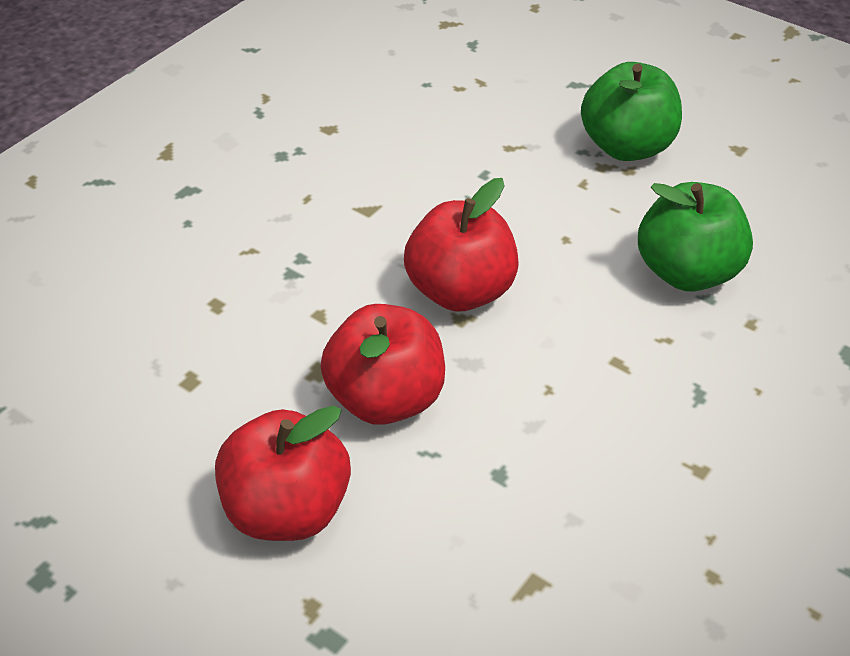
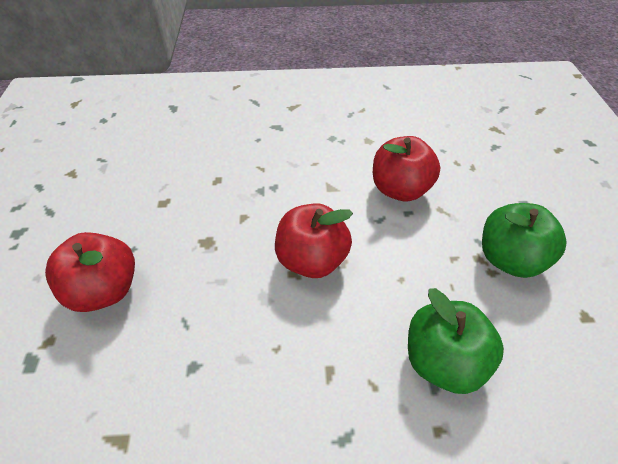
camera: 50 degrees right, 5 degrees up
(386, 399) = (208, 279): red apple -> red apple (400, 189)

